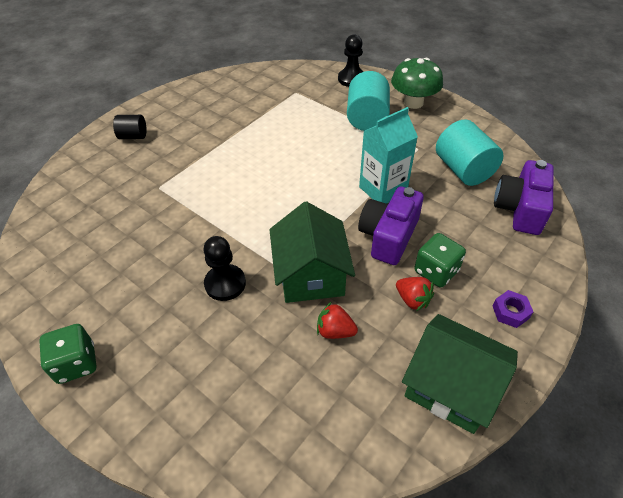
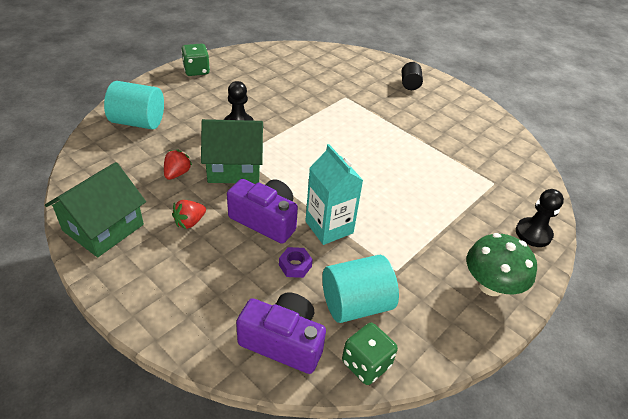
camera: 90 degrees right, 5 degrees down
(367, 118) = (451, 234): turquoise cylinder -> turquoise cylinder (138, 122)
(436, 271) = (215, 244): green dice -> green dice (366, 364)
(510, 312) = (152, 287): purple nut -> purple nut (295, 265)

